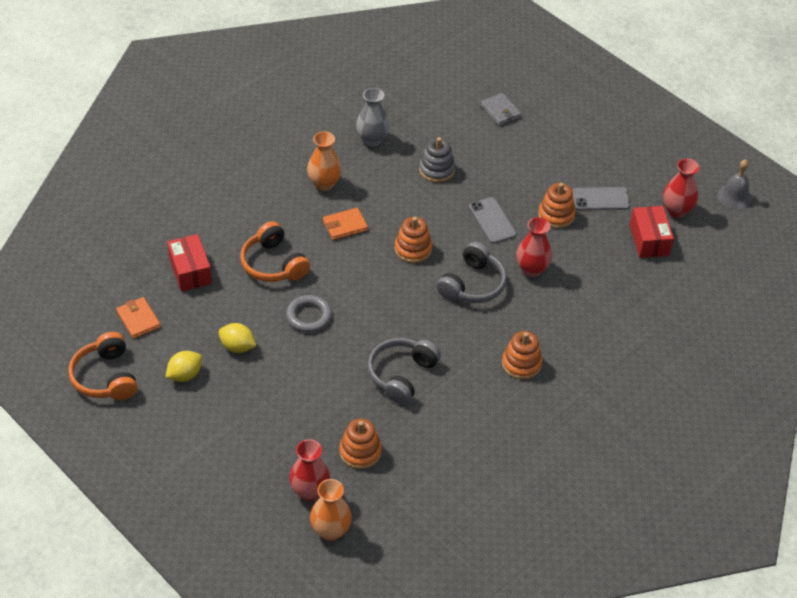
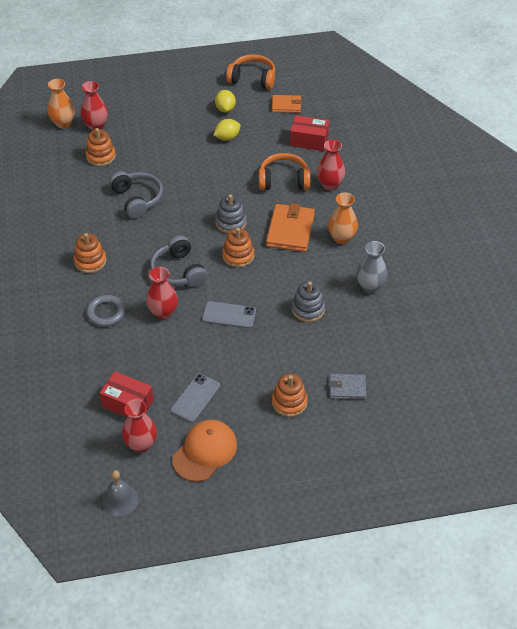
camera: 125 degrees right, 0 degrees up
(252, 224) = (330, 184): none -> red vase
(309, 316) = (223, 178): grey ring -> grey ring (106, 313)
(345, 226) = (290, 230): orange wallet -> orange wallet, size x1.68
(372, 277) = (231, 223): none -> grey stacking toy
(556, 215) = (202, 358): orange stacking toy -> orange stacking toy (289, 402)
(643, 168) = (205, 452): none -> orange cap

